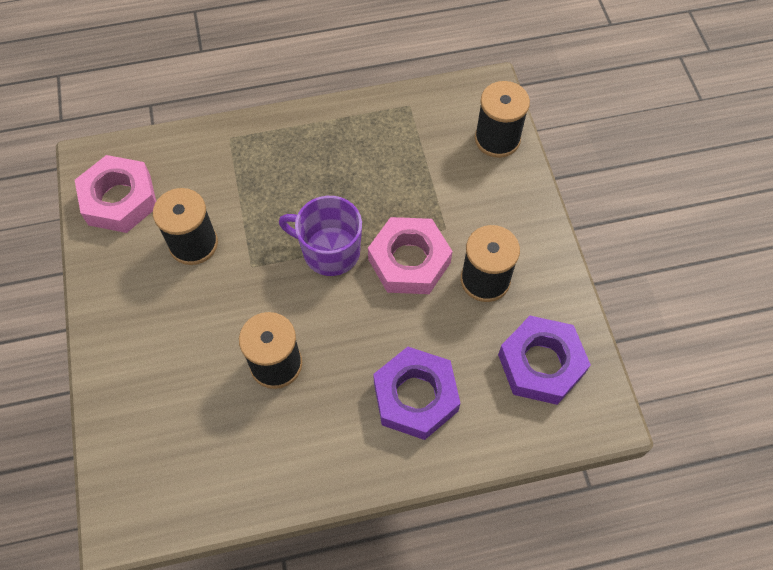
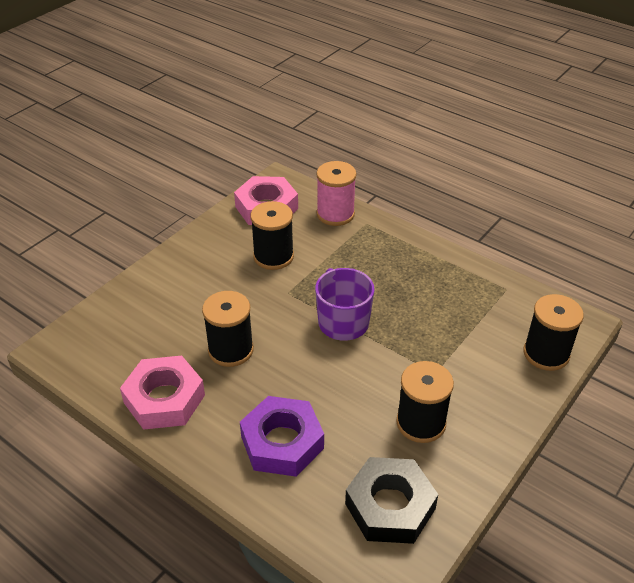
camera: 50 degrees right, 20 degrees down
(191, 152) = (335, 214): none -> pink spool
(409, 261) = (384, 368): pink nut -> pink nut (164, 399)
(541, 364) = (390, 506): purple nut -> black nut

